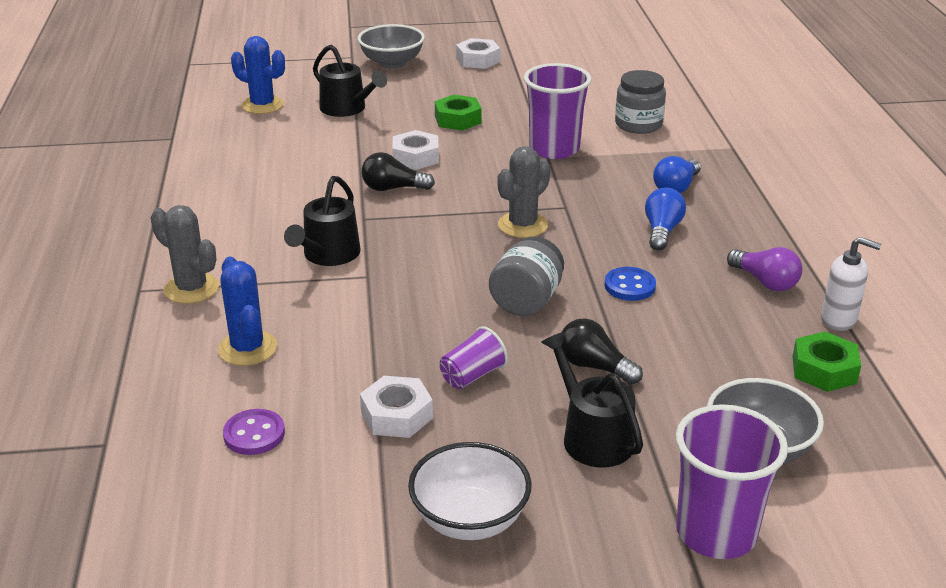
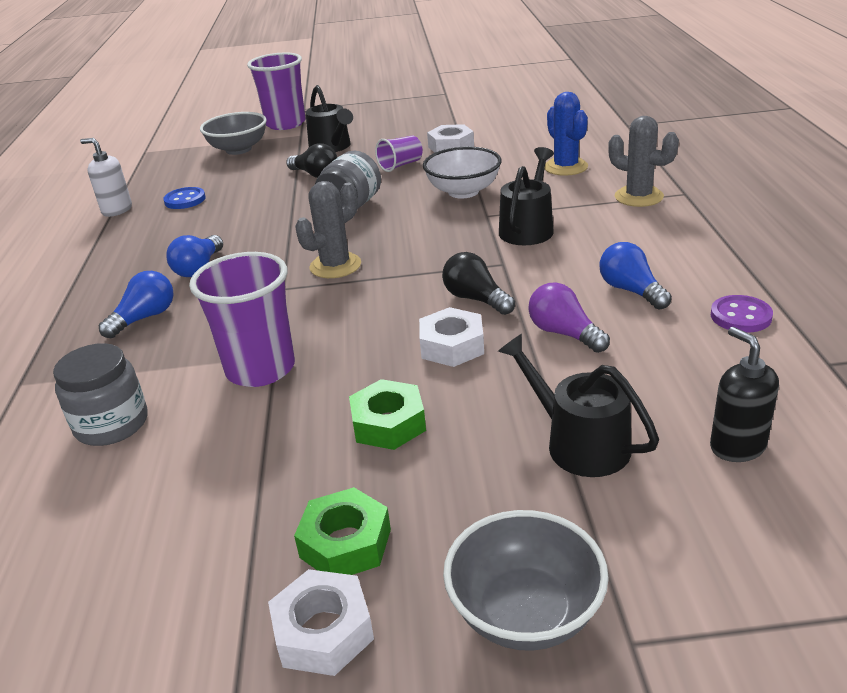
camera: 175 degrees left, 0 degrees up
(254, 434) = (538, 134): purple button -> purple button (740, 316)
(262, 105) = (737, 446): blue cactus -> black soap dispenser
(265, 188) = (631, 291): none -> blue light bulb
(393, 188) = (476, 299): black light bulb -> black light bulb turned 135 degrees counterclockwise
(470, 519) = (408, 118): white bowl -> white bowl (463, 192)
(629, 286) = (261, 221): blue button -> blue button (185, 200)
(765, 281) = (145, 231): purple light bulb -> purple light bulb (564, 333)
(824, 370) = (161, 183): green nut -> green nut (345, 543)

